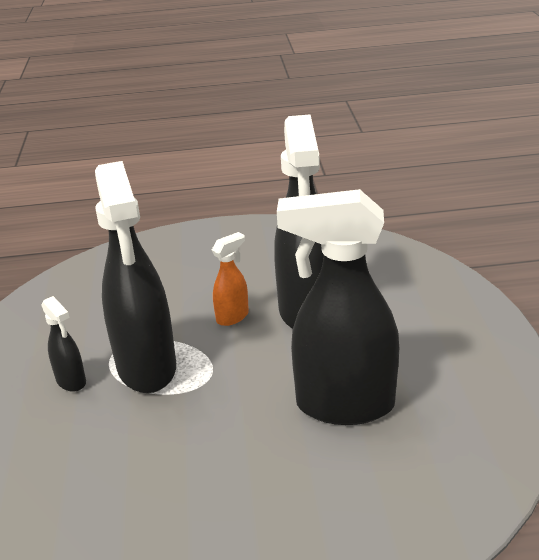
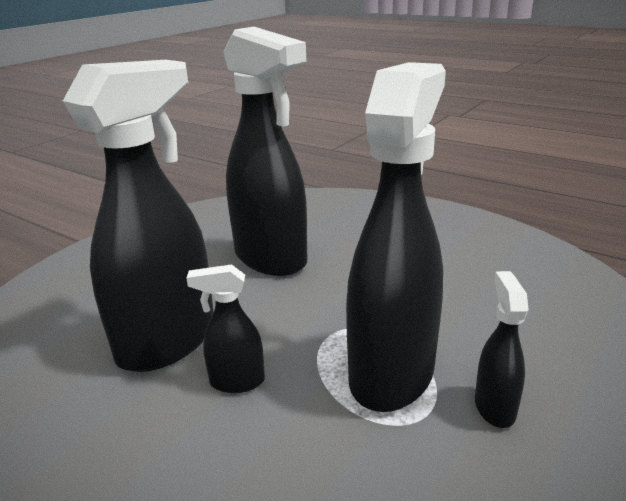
camera: 140 degrees left, 5 degrees down
(233, 317) = (236, 382): orange spray bottle -> black spray bottle

